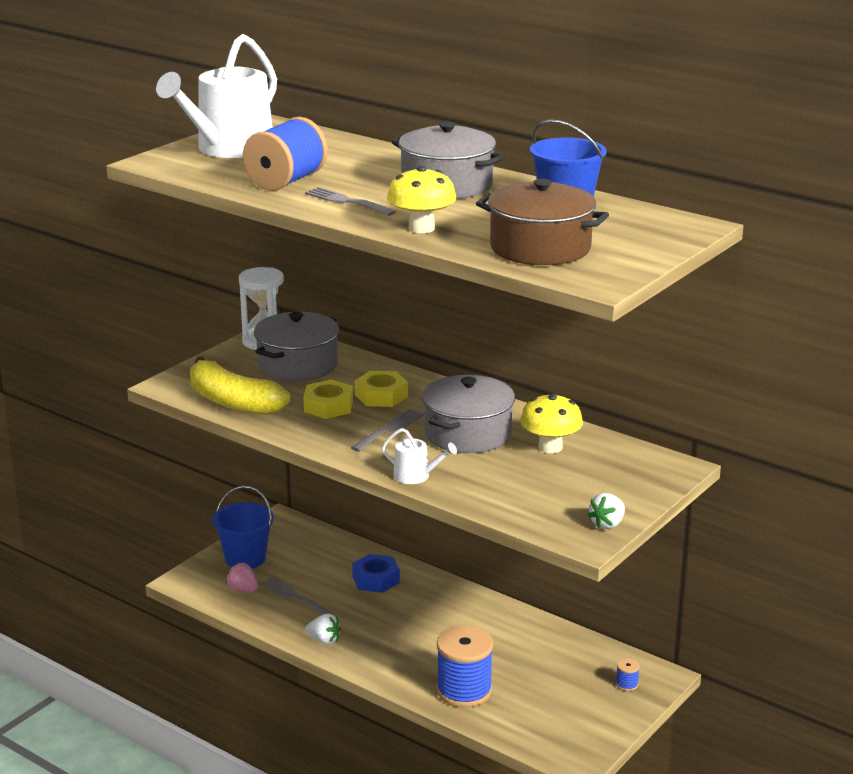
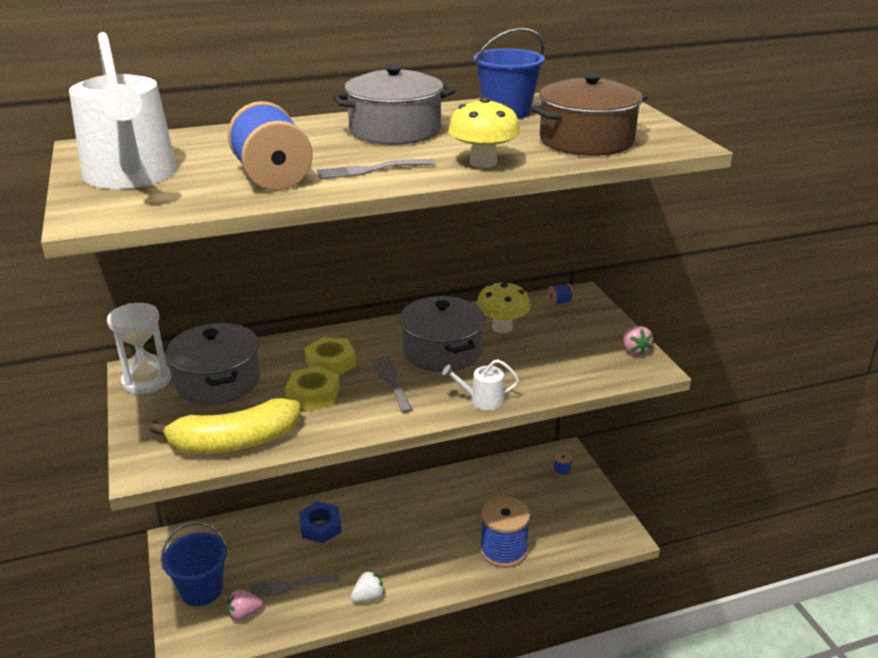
camera: 55 degrees left, 5 degrees up
(416, 476) = (482, 400): white watering can -> white watering can turned 150 degrees counterclockwise
(607, 524) = (634, 350): white strawberry -> pink strawberry
(644, 460) = (559, 302): none -> blue spool

